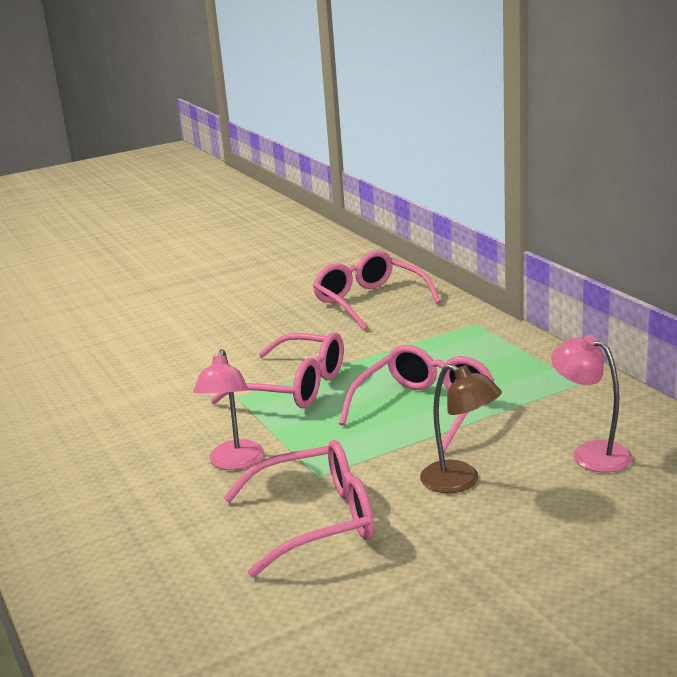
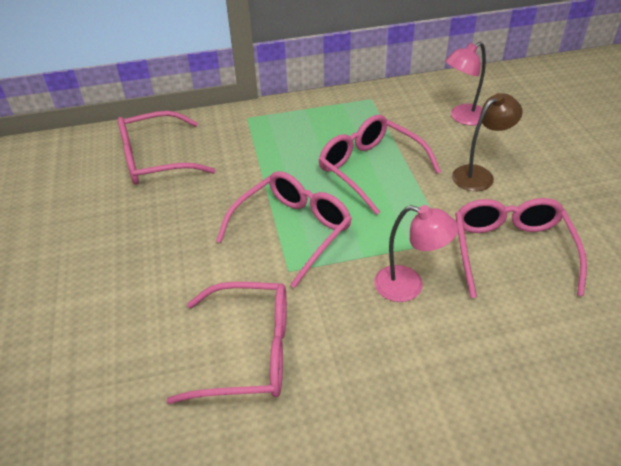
camera: 75 degrees left, 20 degrees up
(132, 401) = (249, 352): none -> pink glasses

